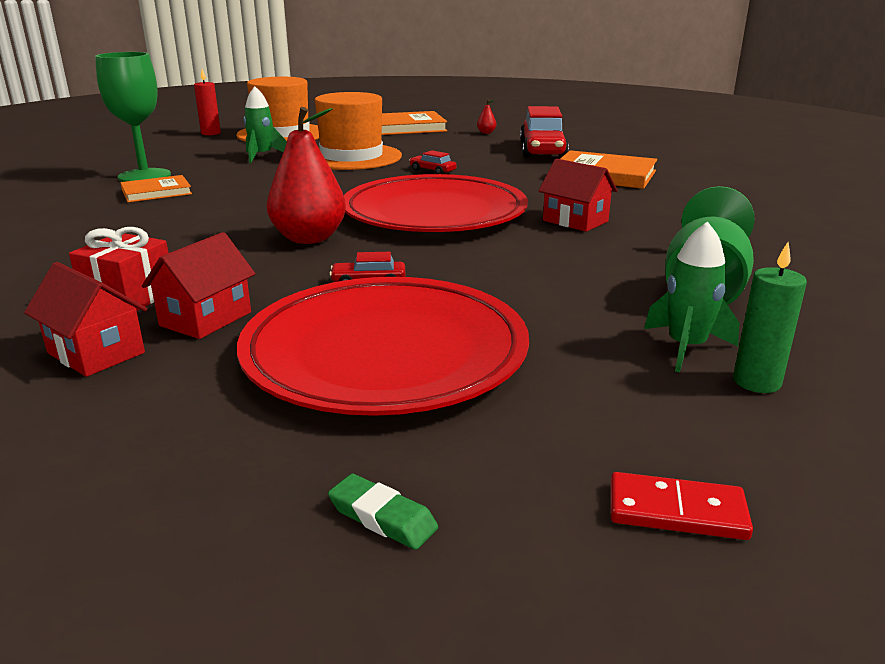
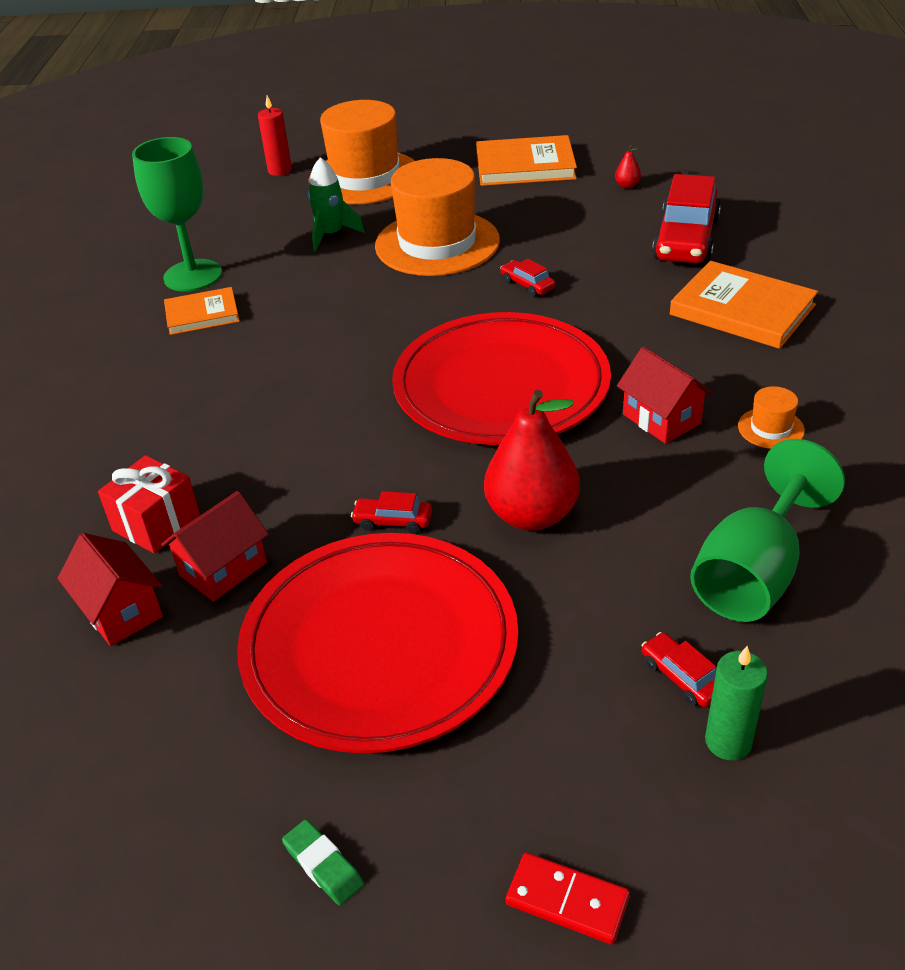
camera: 15 degrees right, 15 degrees up
(309, 238) = (349, 429): red pear -> red pear (532, 515)
(663, 221) = (771, 428): none -> orange hat
(686, 347) = (682, 677): green rocket -> red car

